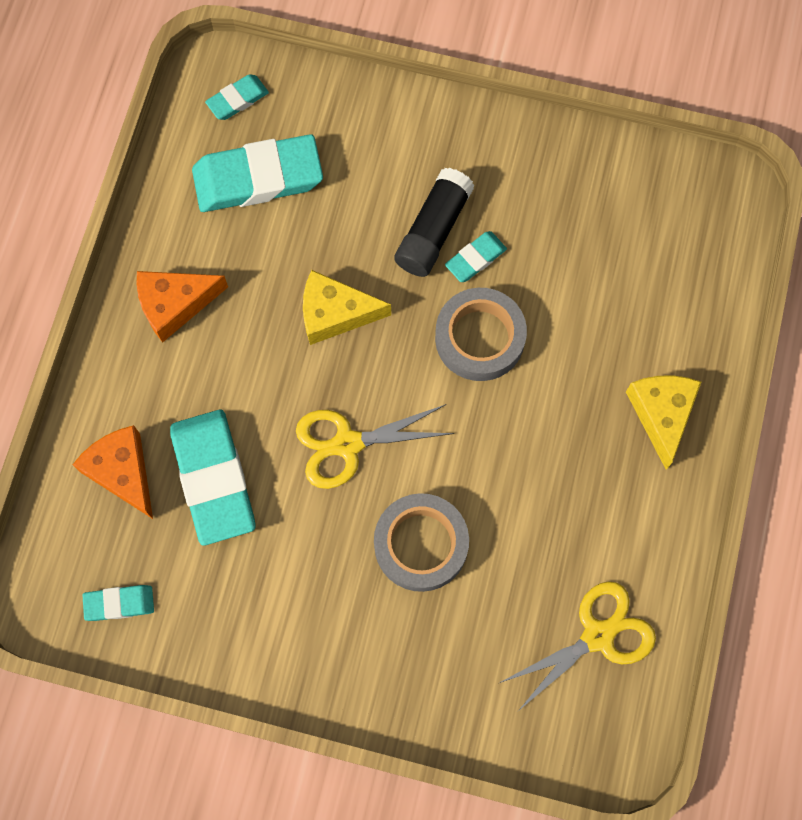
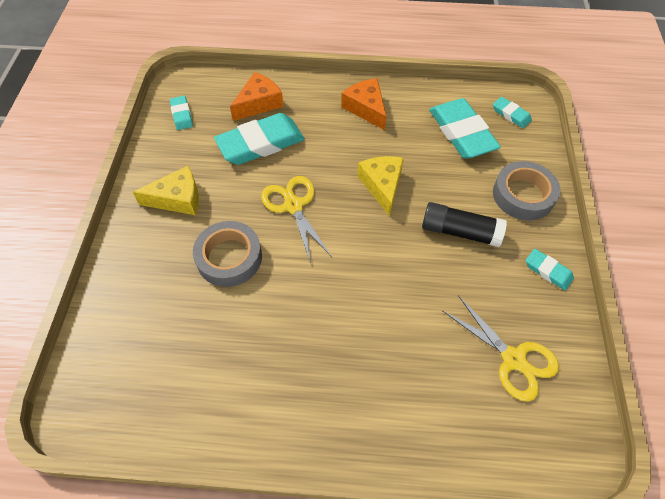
camera: 80 degrees right, 15 degrees down
(475, 258) = (447, 260): turquoise eraser -> turquoise eraser (548, 271)
(479, 338) = (387, 272): grey tape -> grey tape (523, 195)
(597, 636) = (167, 385): yellow scissors -> yellow scissors (513, 359)
(661, 414) = (355, 413): yellow cheese -> yellow cheese (178, 199)

